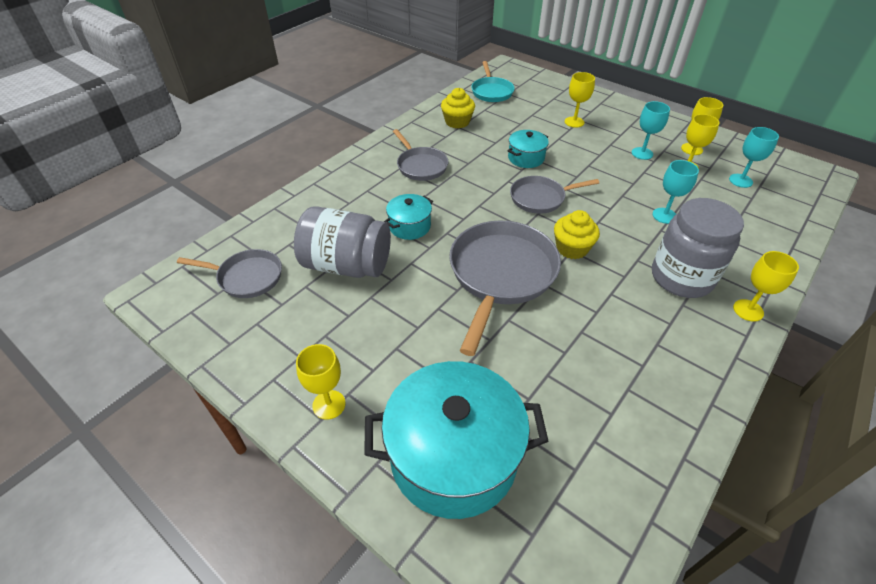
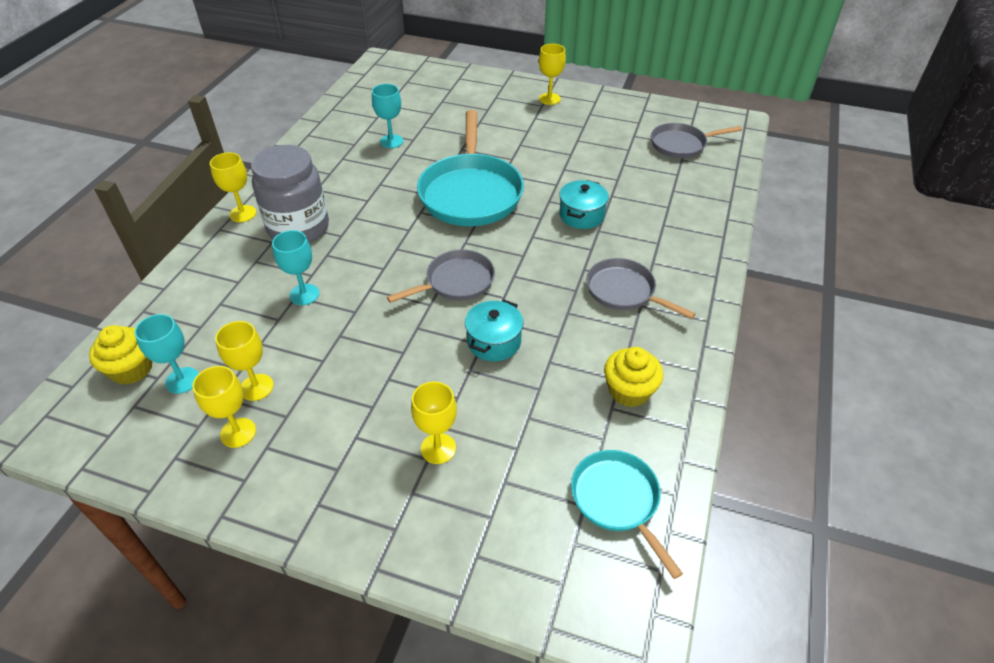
camera: 160 degrees right, 0 degrees up
(347, 265) = (610, 170): grey jar -> none
(453, 456) = (460, 96): turquoise pot -> none
(500, 275) = (471, 192): grey pan -> turquoise pan
(572, 248) = (409, 231): yellow cupcake -> yellow cupcake (131, 369)
(642, 153) = (322, 399): turquoise goblet -> turquoise goblet (391, 141)

